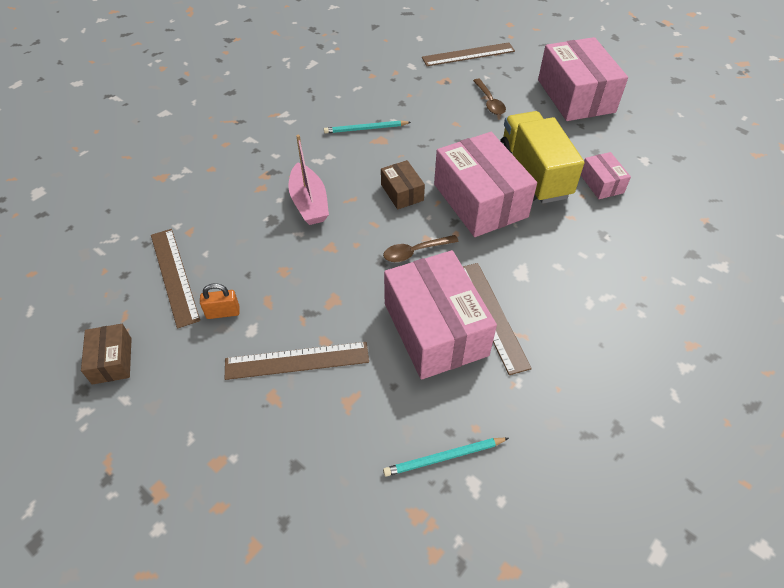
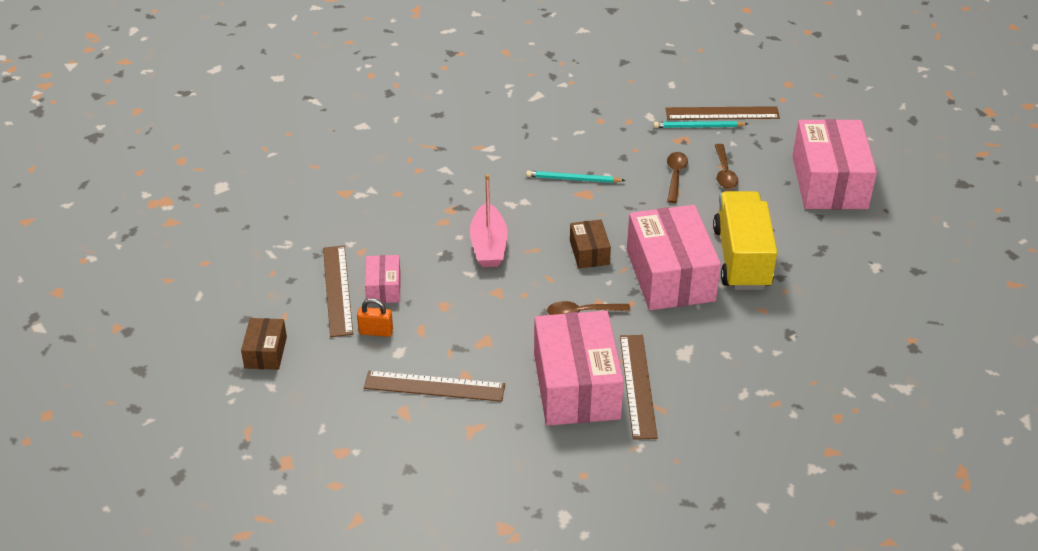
camera: 15 degrees right, 10 degrees down
(444, 457) = (544, 491): turquoise pencil -> turquoise pencil (698, 127)
(451, 111) = (675, 176): none -> brown spoon
(601, 183) = (813, 282): pink box -> pink box (383, 288)

